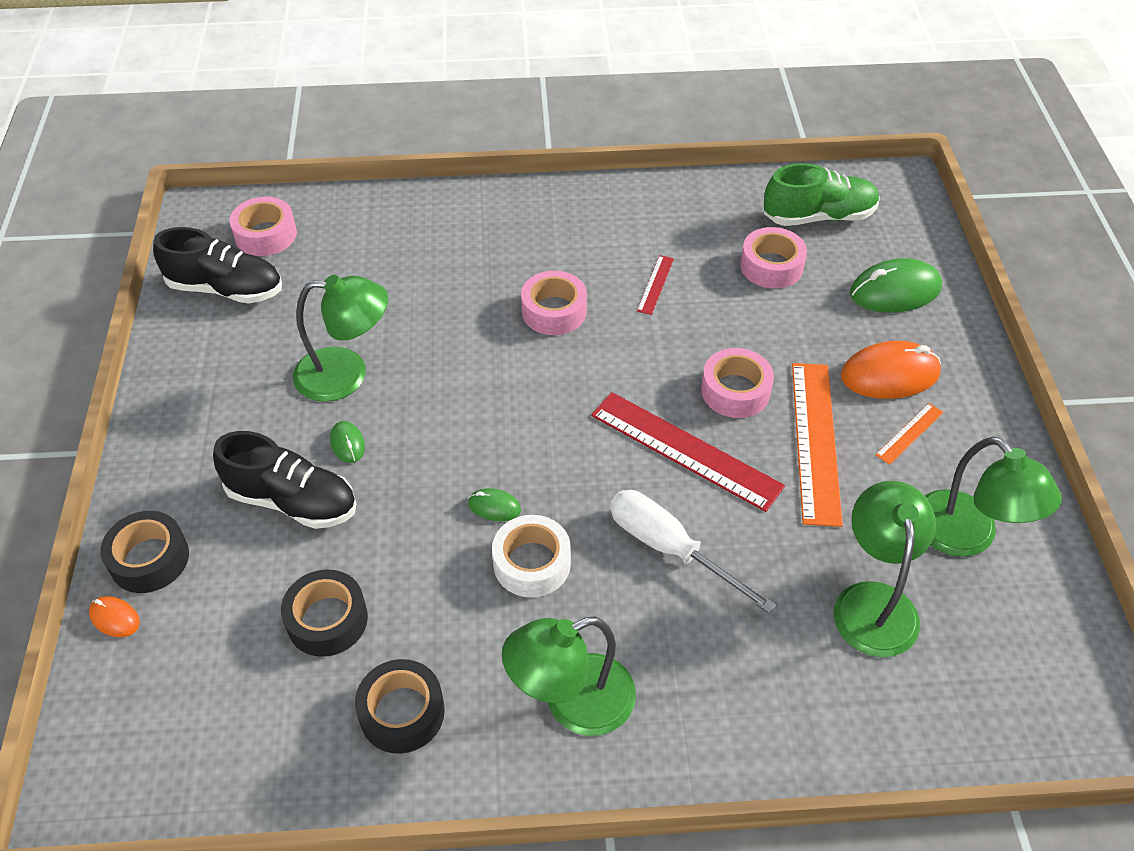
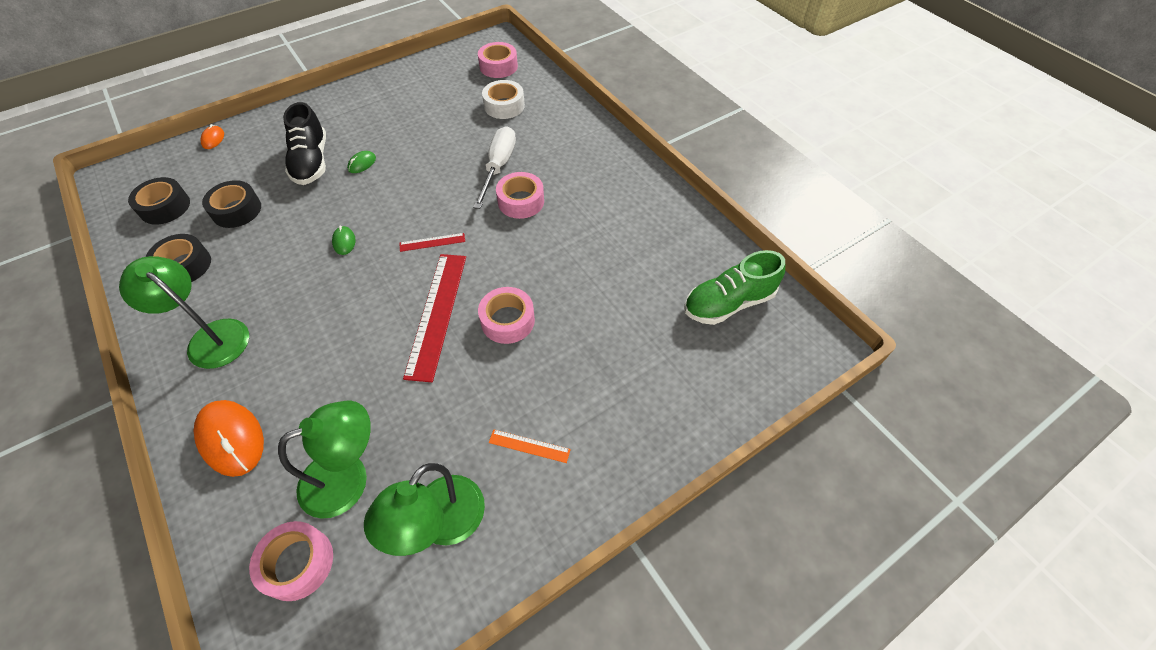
camera: 60 degrees right, 5 degrees up
(149, 559) = (253, 133): black tape -> black tape (165, 207)
(225, 289) = (448, 72): black shoe -> none
(346, 374) = (413, 141): green lamp -> none
(532, 563) = (308, 276): white tape -> white tape (504, 106)
(655, 284) = (581, 239): red ruler -> red ruler (432, 242)
(670, 549) = (347, 338): white screwdriver -> white screwdriver (498, 167)
(771, 266) = (649, 295): pink tape -> pink tape (297, 563)
(815, 441) = (486, 385): orange ruler -> none
(818, 216) = (728, 303): green shoe -> green shoe turned 105 degrees clockwise
(889, 375) = (585, 411): orange mouse -> orange mouse (231, 439)
(895, 291) = (683, 383): green mouse -> none

